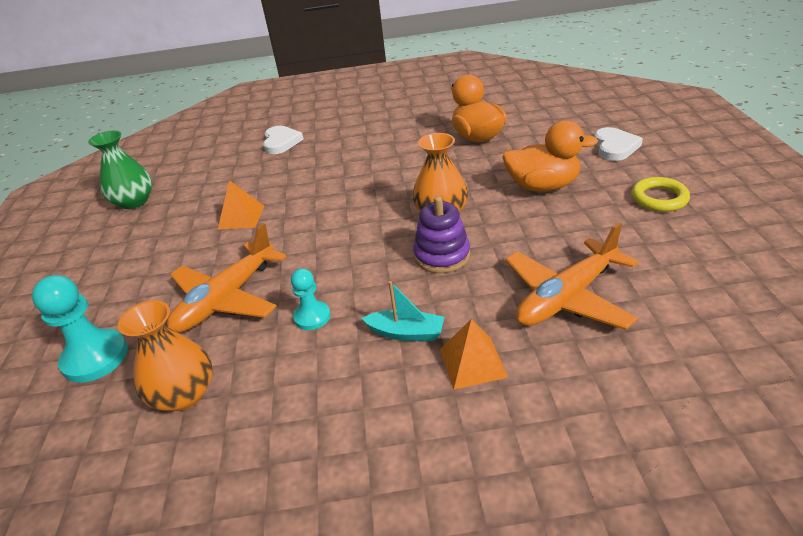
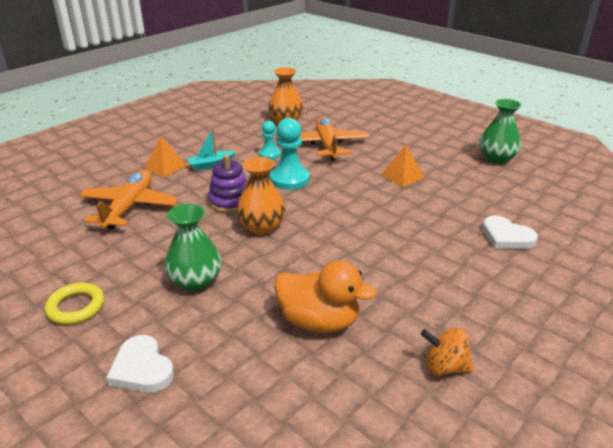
camera: 135 degrees right, 5 degrees down
(95, 358) = (346, 115): turquoise pawn -> turquoise pawn (289, 179)
(436, 103) = (445, 367): none -> orange spinning top
(543, 186) = (195, 281): orange duck -> green vase

